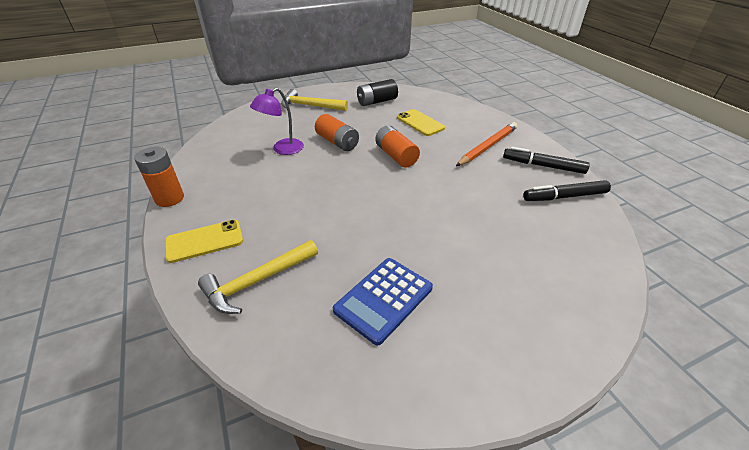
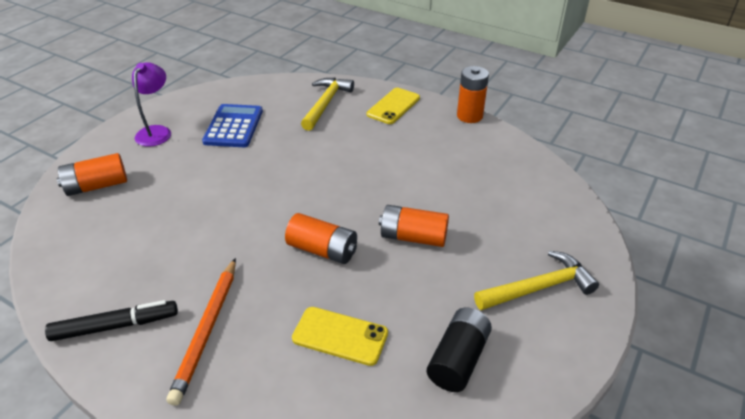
camera: 145 degrees right, 0 degrees up
(282, 149) = (458, 198): purple lamp -> purple lamp (157, 131)
(564, 196) = (87, 281): black marker -> none
(564, 283) = (97, 186): none -> orange battery

